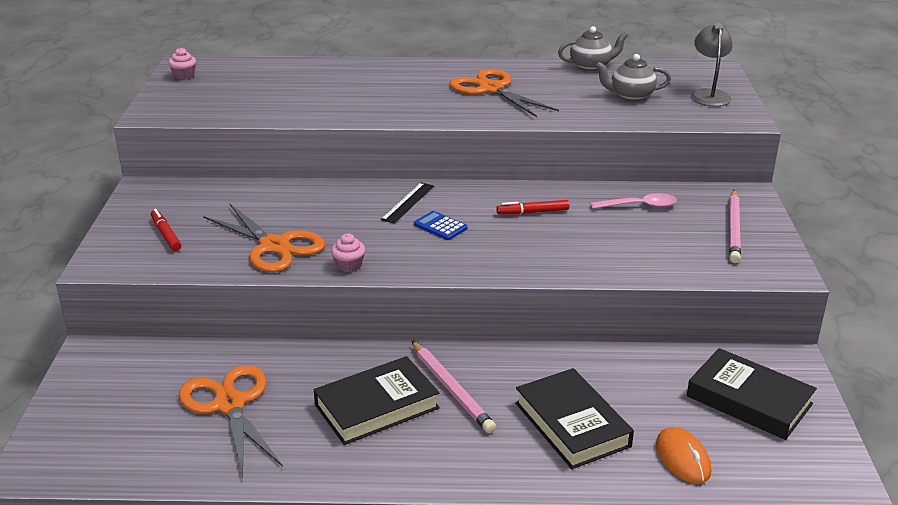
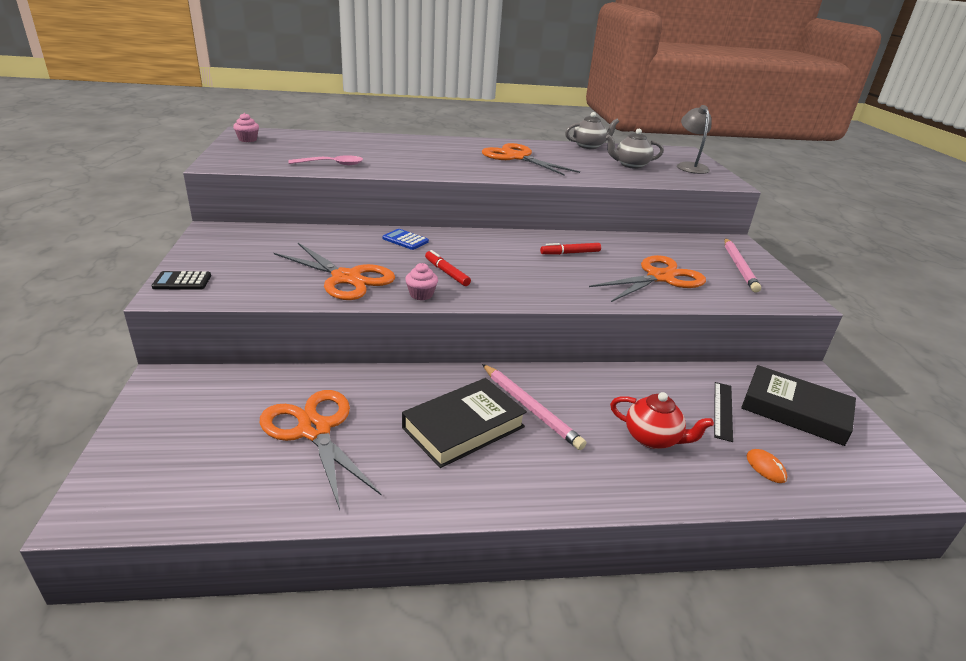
camera: 10 degrees left, 0 degrees up
(110, 251) = (182, 281): none -> black calculator
(166, 235) = (238, 268): red marker -> red marker (446, 273)
(408, 202) = (460, 245): black ruler -> black ruler (723, 410)
(440, 226) = (495, 263): blue calculator -> blue calculator (405, 240)
(572, 424) = (652, 438): black book -> red teapot
(627, 244) = (660, 277): none -> orange scissors
(639, 206) = (655, 249): pink spoon -> pink spoon (332, 164)
(682, 458) = (765, 467): orange mouse -> orange mouse, size x0.63

